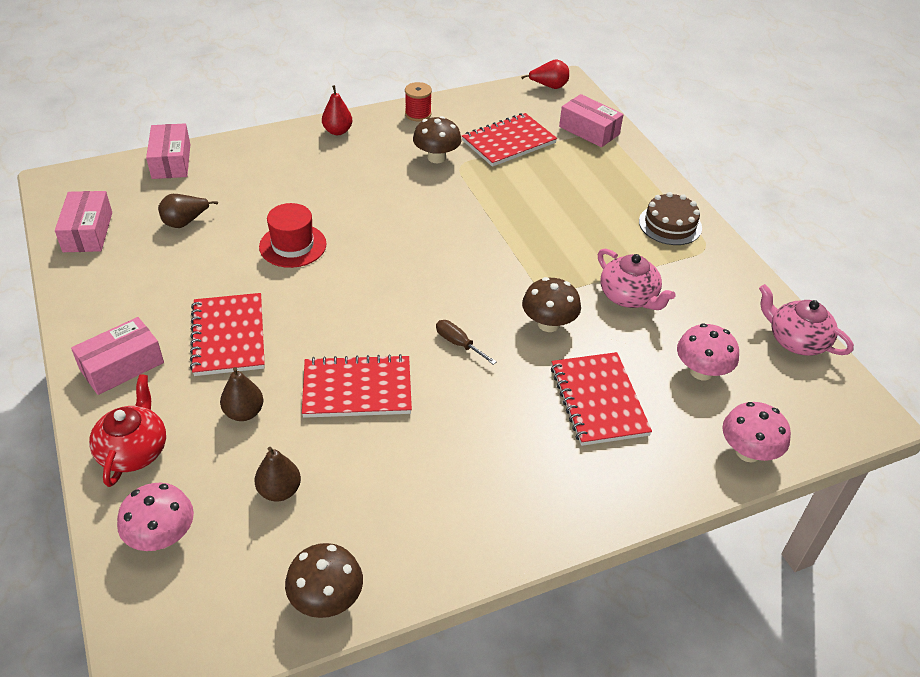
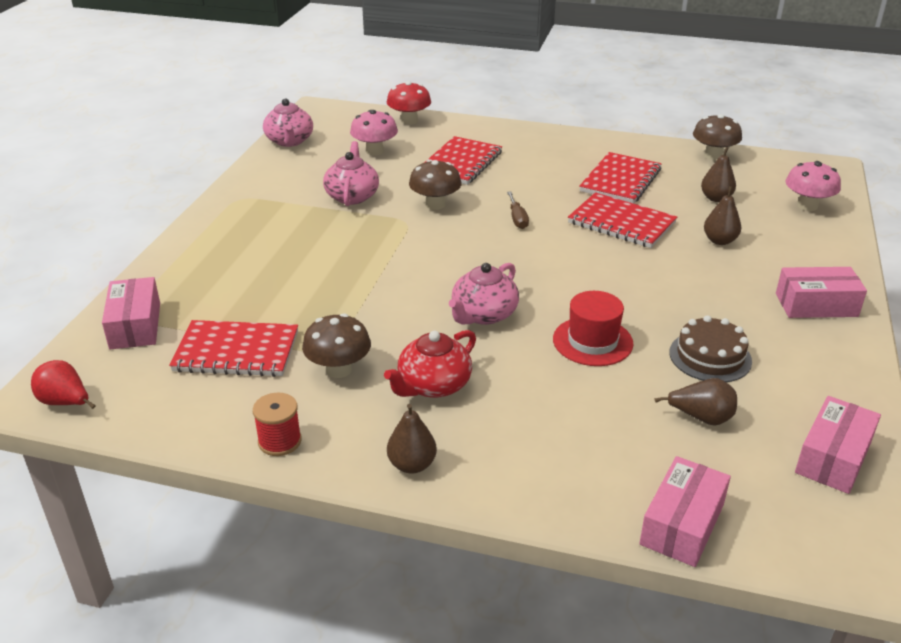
camera: 140 degrees left, 10 degrees down
(134, 450) = (817, 250): red teapot -> red teapot (433, 385)
(229, 336) = (706, 290): red notebook -> red notebook (620, 180)
(337, 131) = (412, 465): red pear -> brown pear
(388, 232) = (483, 314): none -> pink teapot
(670, 224) = (234, 221): brown cake -> brown cake (710, 356)
(748, 452) = (409, 121): pink mushroom -> red mushroom

